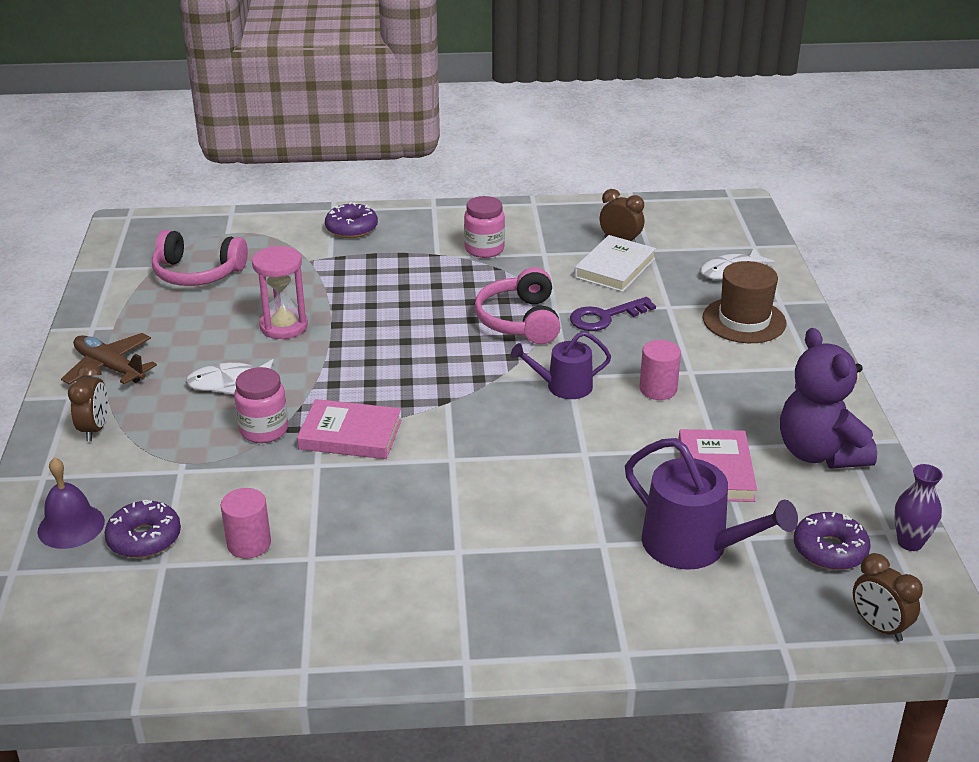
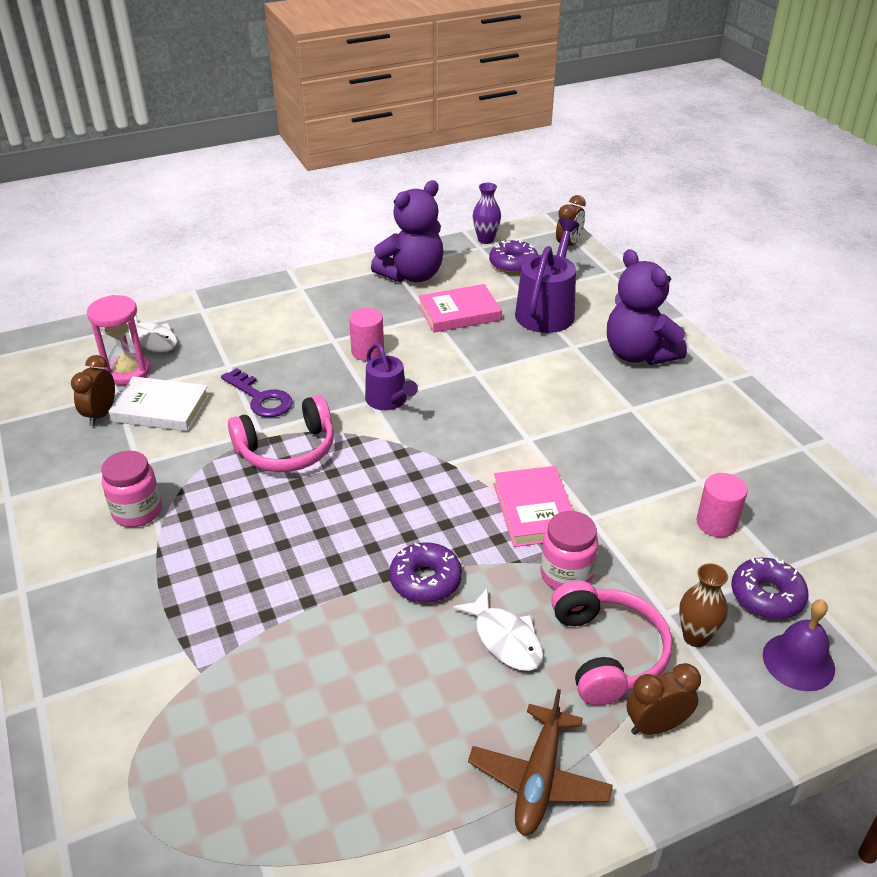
camera: 110 degrees left, 5 degrees up
(145, 478) = (695, 637): none -> brown vase
(197, 273) = (270, 794): pink headphones -> pink headphones (608, 653)
(284, 326) = (371, 635): pink hourglass -> pink hourglass (127, 371)
(351, 228) = (98, 657): purple donut -> purple donut (425, 580)
(560, 596) = (638, 354): none -> purple teddy bear
(744, 320) = (239, 324): brown hat -> none

